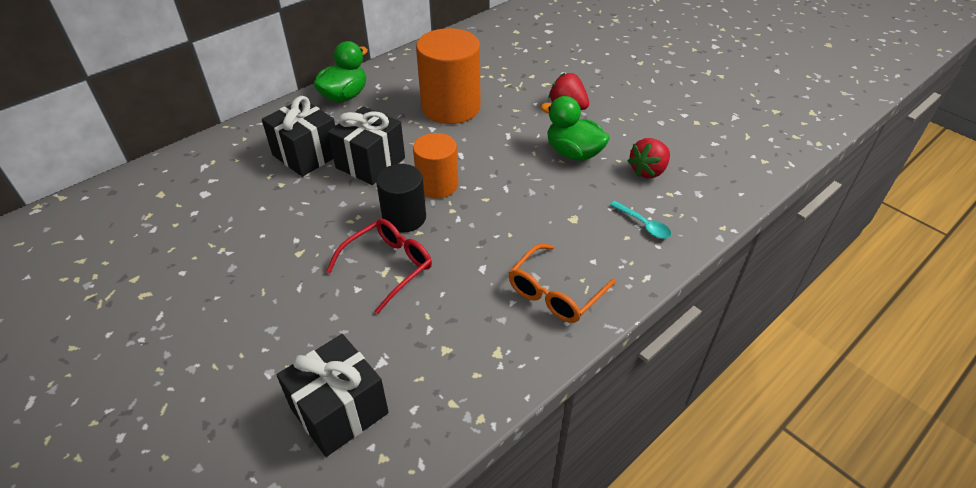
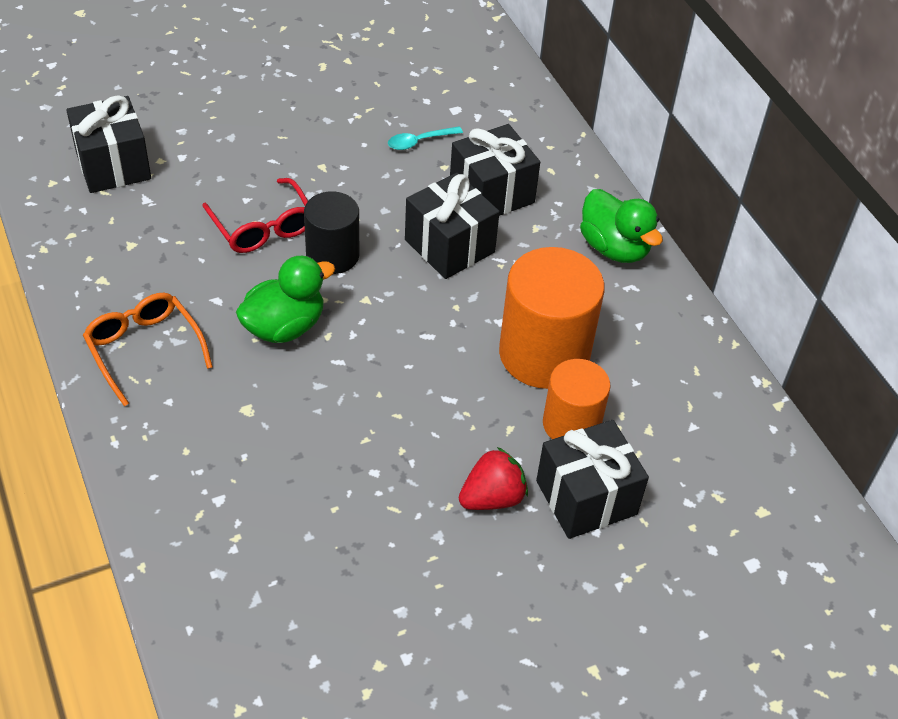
camera: 105 degrees right, 5 degrees up
(437, 185) = (376, 297): orange cylinder -> orange cylinder (571, 424)
(545, 78) = (586, 497): none -> black gift
(573, 153) = (374, 459): green duck -> green duck (284, 326)
(643, 224) = (196, 477): turquoise spoon -> turquoise spoon (419, 141)
(648, 171) = (293, 533): red strawberry -> none

